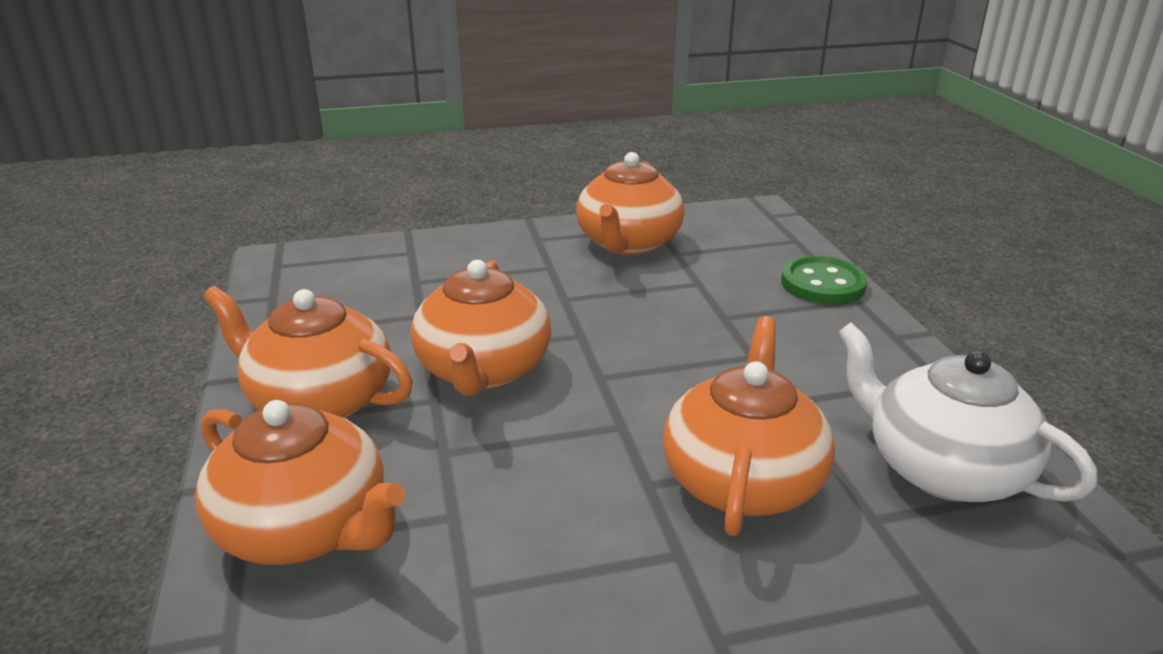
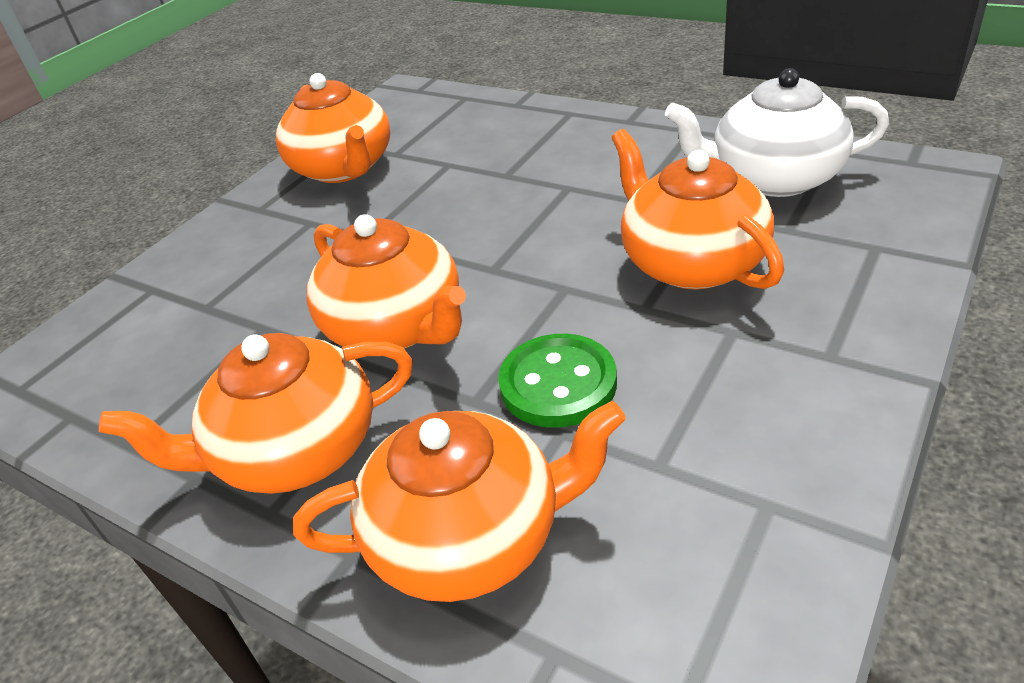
camera: 40 degrees left, 10 degrees up
(823, 284) = (532, 115): green button -> green button (558, 384)

